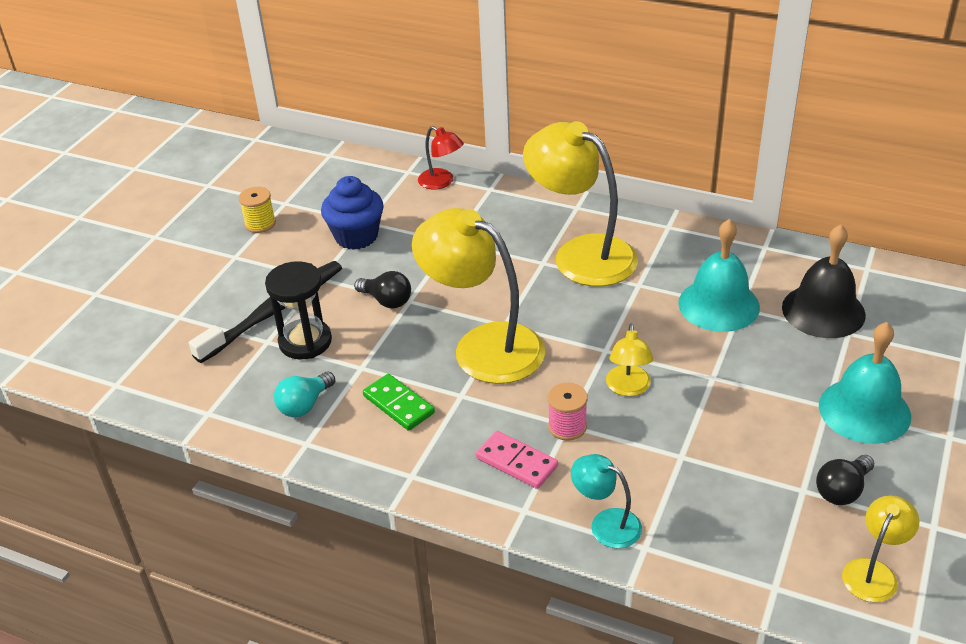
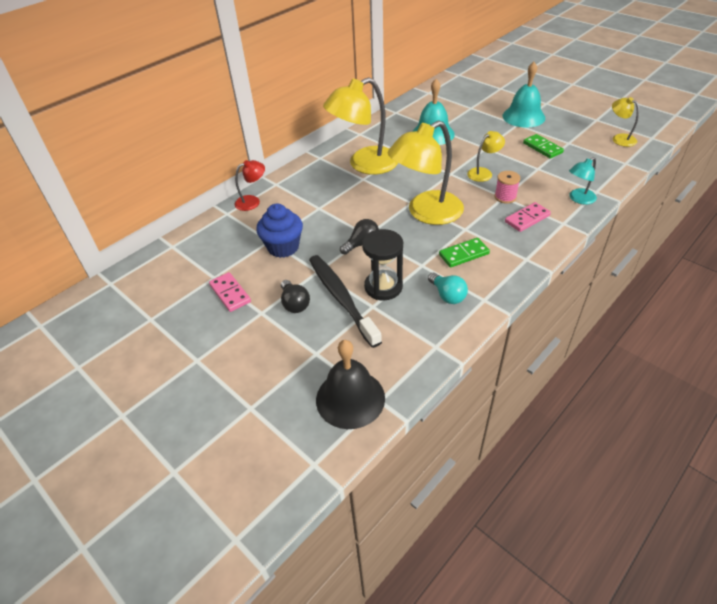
camera: 70 degrees left, 5 degrees up
(260, 224) = (230, 293): yellow spool -> pink domino
(628, 388) = (483, 172): yellow lamp -> yellow lamp turned 60 degrees counterclockwise
(757, 453) = (542, 148): none -> green domino
(823, 311) = (452, 109): black bell -> black bell (350, 398)
(842, 490) = (571, 133): black light bulb -> black light bulb (294, 304)

